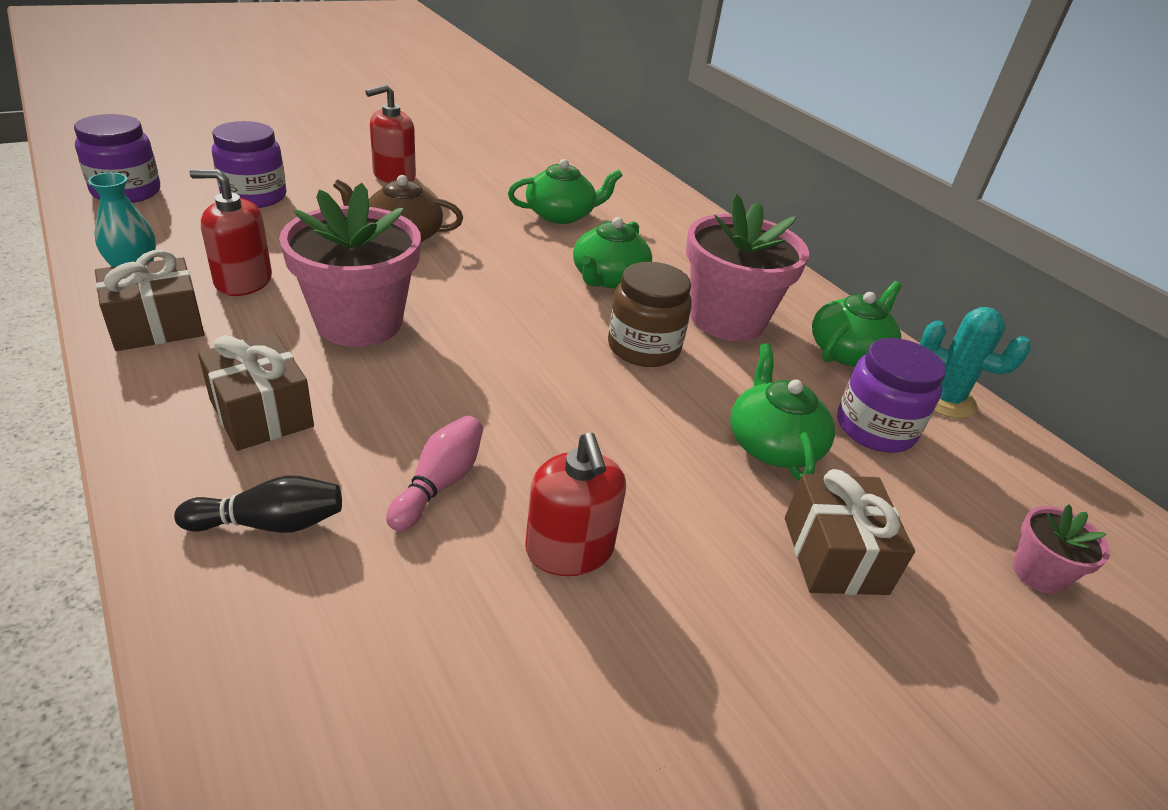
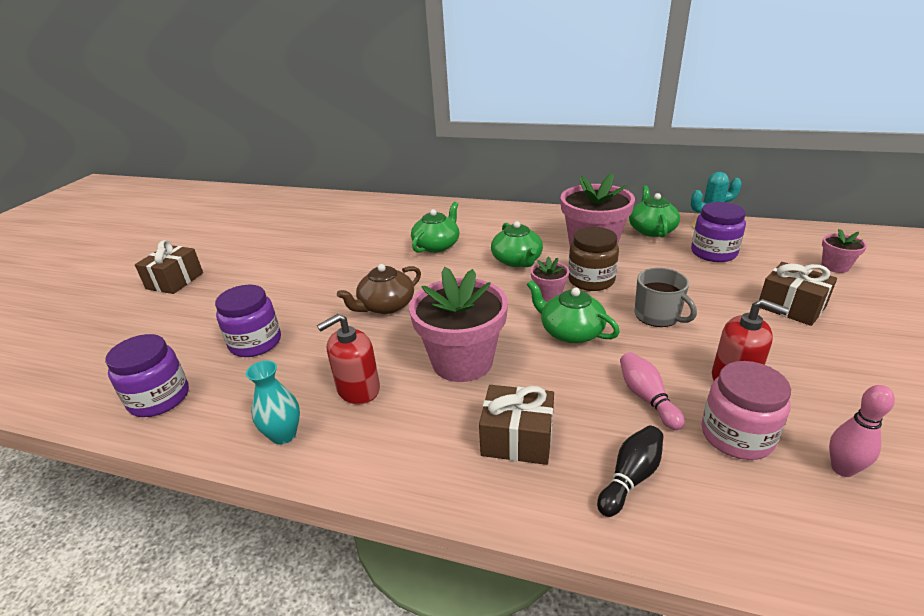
camera: 35 degrees left, 5 degrees down
(157, 325) = (366, 449): brown gift -> brown gift (175, 281)
(394, 176) = (313, 279): red soap dispenser -> none
(441, 591) = (736, 436): none -> pink jar
(470, 726) = (842, 469): none -> pink bowling pin
(565, 329) = (548, 295): none -> pink flower pot
(635, 431) = (658, 316): none -> grey mug
(772, 444) = (702, 283): green teapot -> green teapot (570, 331)

